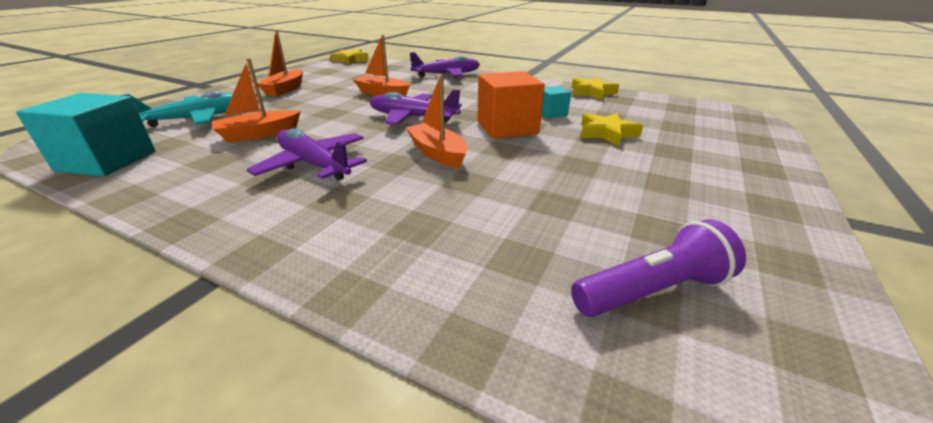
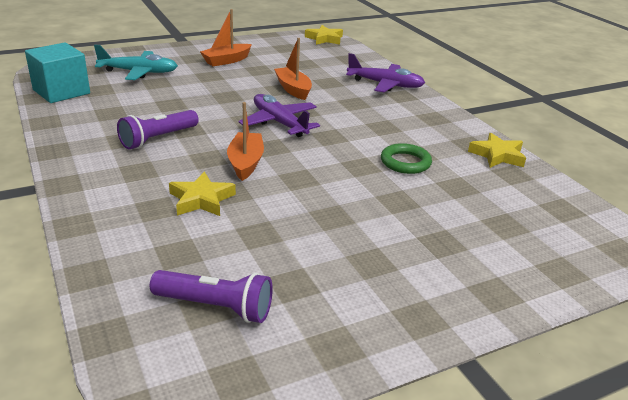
camera: 35 degrees right, 0 degrees up
(259, 134) = (158, 100): orange boat -> none
(313, 164) = (158, 139): purple plane -> purple flashlight
(507, 127) = (337, 161): orange cube -> none
(551, 113) = (405, 162): turquoise cube -> green ring
(607, 133) = (415, 201): yellow star -> yellow star (201, 199)

